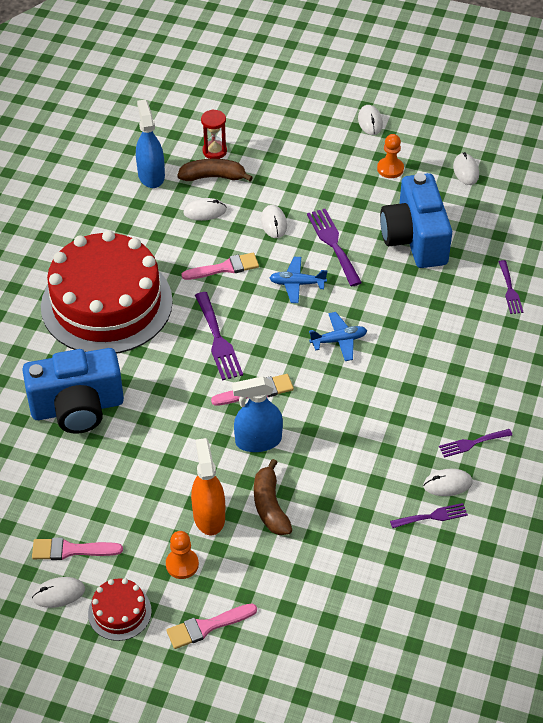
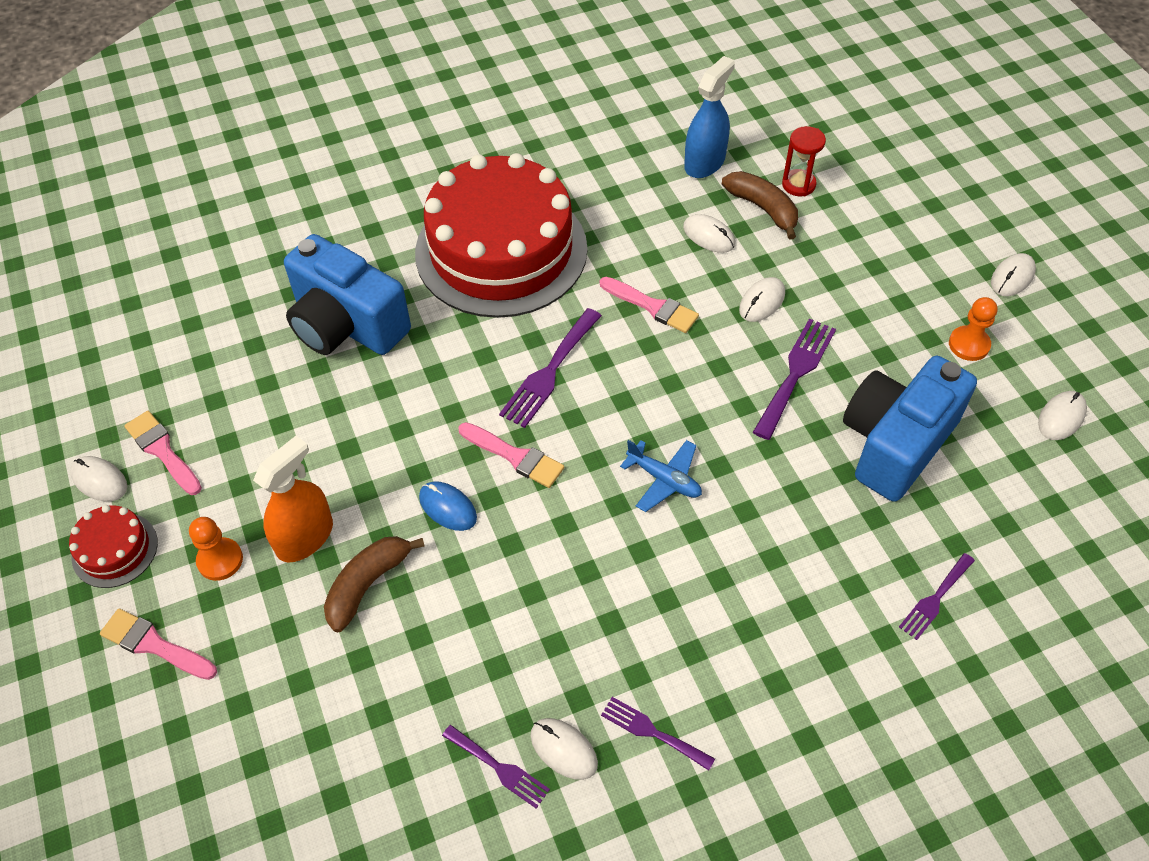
camera: 50 degrees right, 5 degrees up
(258, 441) = (448, 507): blue spray bottle -> blue mouse
(297, 284) = (702, 383): blue plane -> none

